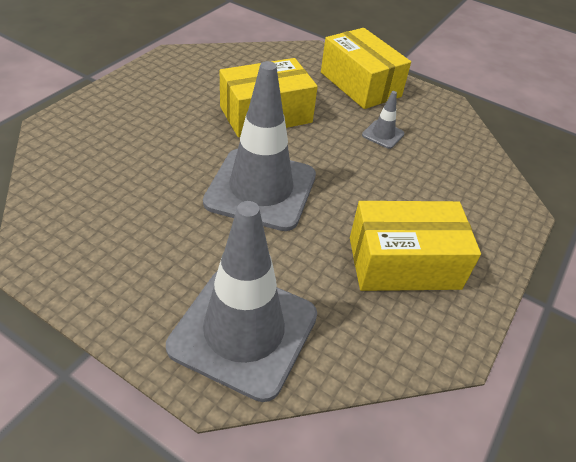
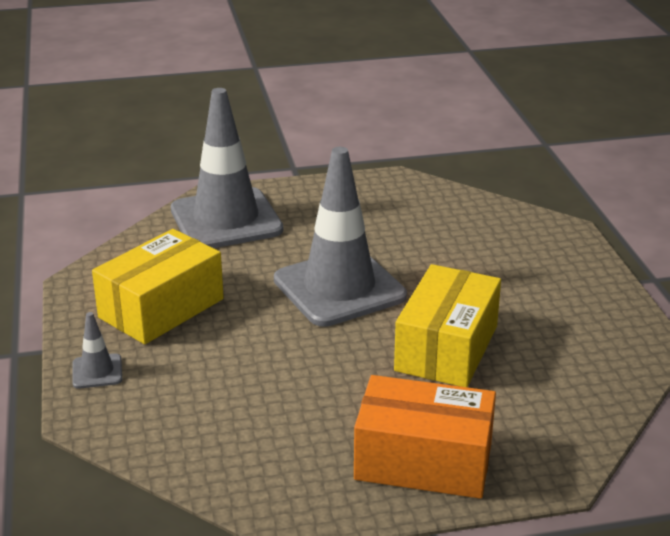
camera: 140 degrees right, 15 degrees down
(360, 84) = (423, 461): yellow box -> orange box
(383, 134) = (309, 408): grey traffic cone -> grey traffic cone (97, 371)

